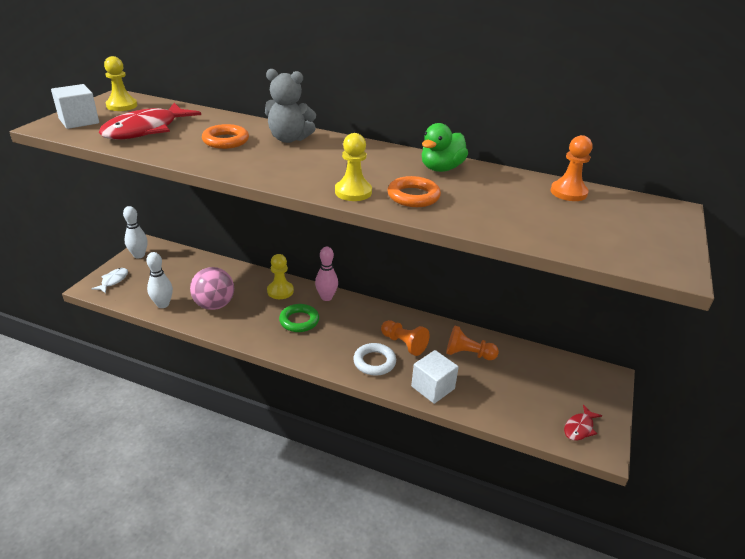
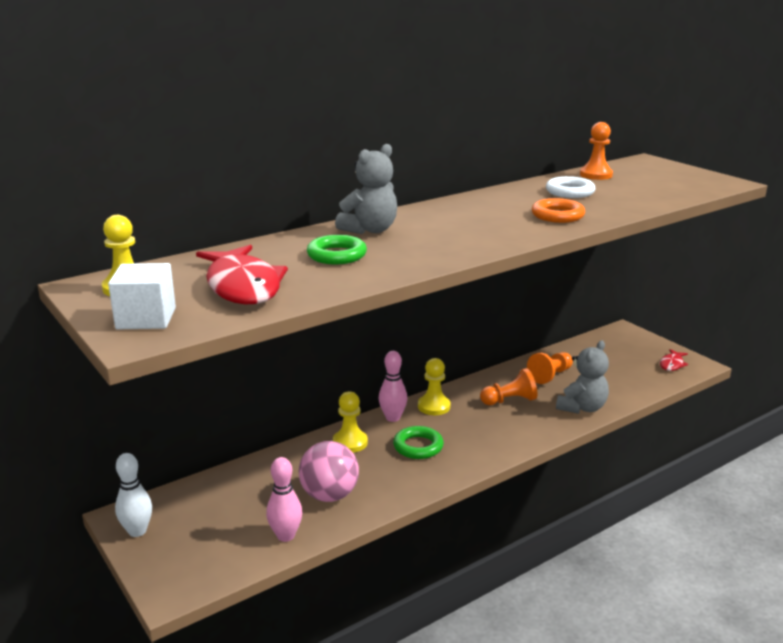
camera: 55 degrees left, 10 degrees down
(113, 281) = (177, 569): white fish -> none
(163, 304) = (285, 536): white bowling pin -> pink bowling pin
(226, 141) = (336, 255): orange ring -> green ring
(353, 192) = (528, 231): yellow pawn -> yellow pawn (434, 406)
(374, 362) = (523, 424): white ring -> white ring (570, 192)
(433, 387) = (582, 407): white cube -> grey teddy bear
(441, 168) = (511, 196): green duck -> none
(579, 428) = (672, 364): red fish -> red fish turned 45 degrees clockwise

